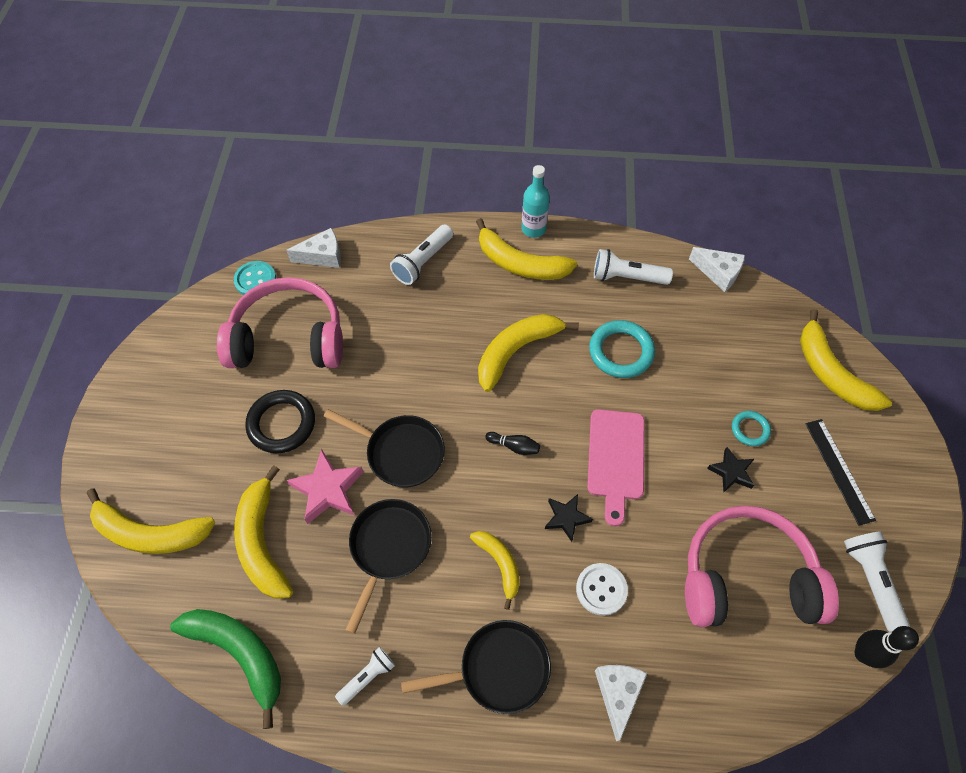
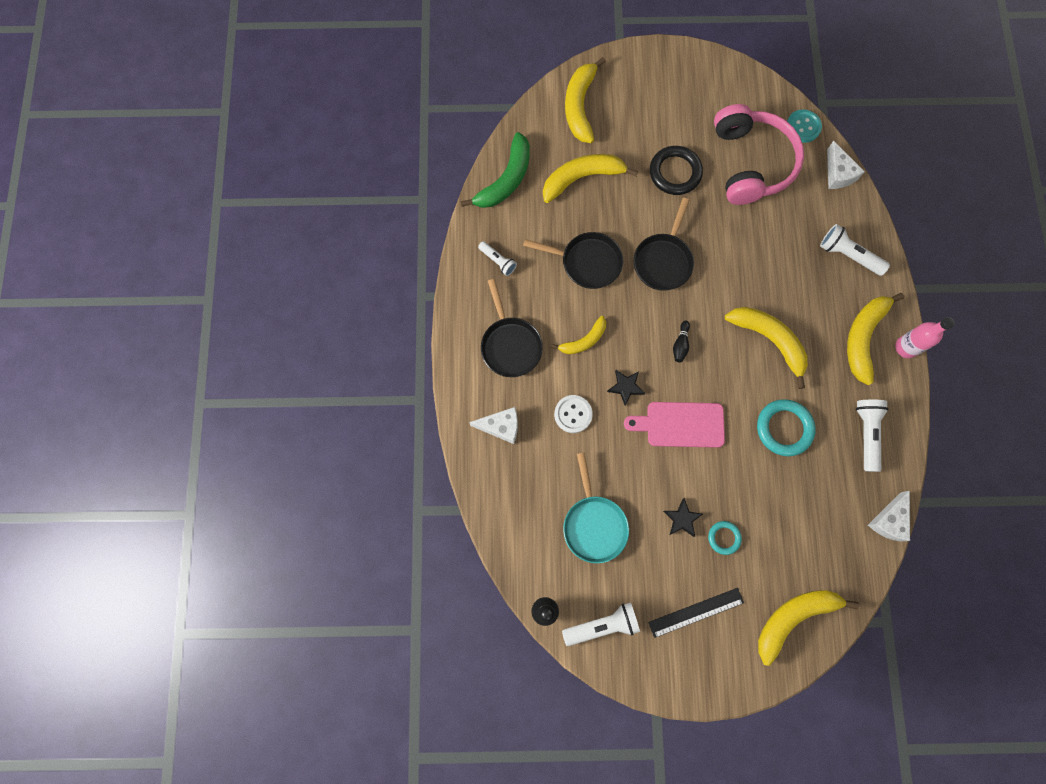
camera: 85 degrees right, 15 degrees up
(327, 489) = (626, 214): pink star -> none
(533, 229) = (906, 347): turquoise bottle -> pink bottle
(746, 577) = (594, 524): pink headphones -> turquoise pan

